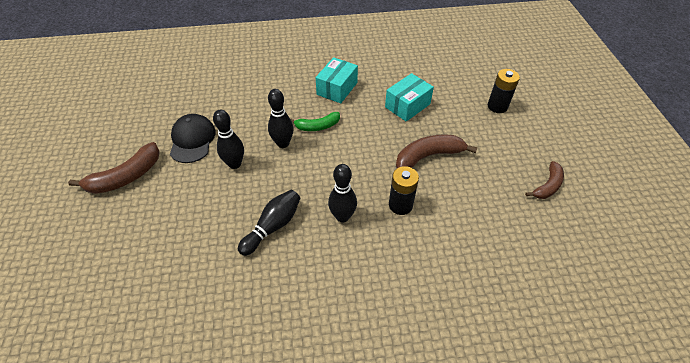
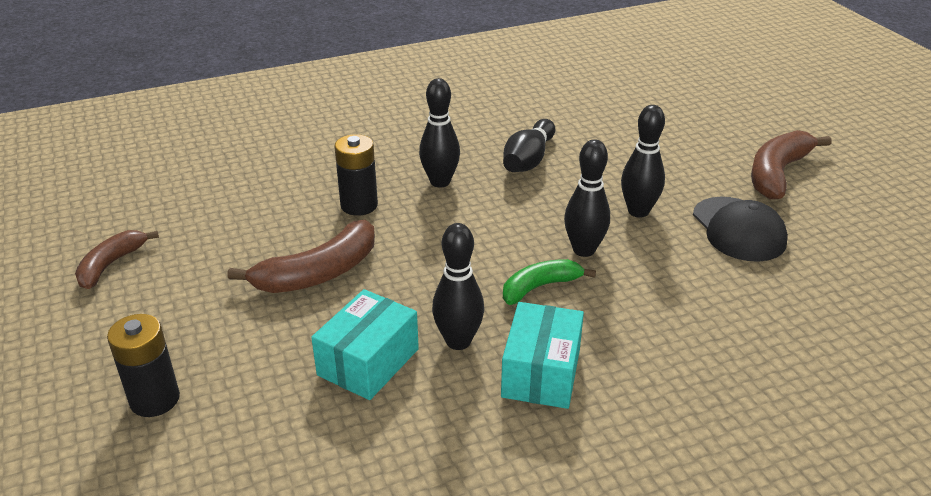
camera: 165 degrees right, 15 degrees down
(366, 107) = (458, 341): none -> black bowling pin

